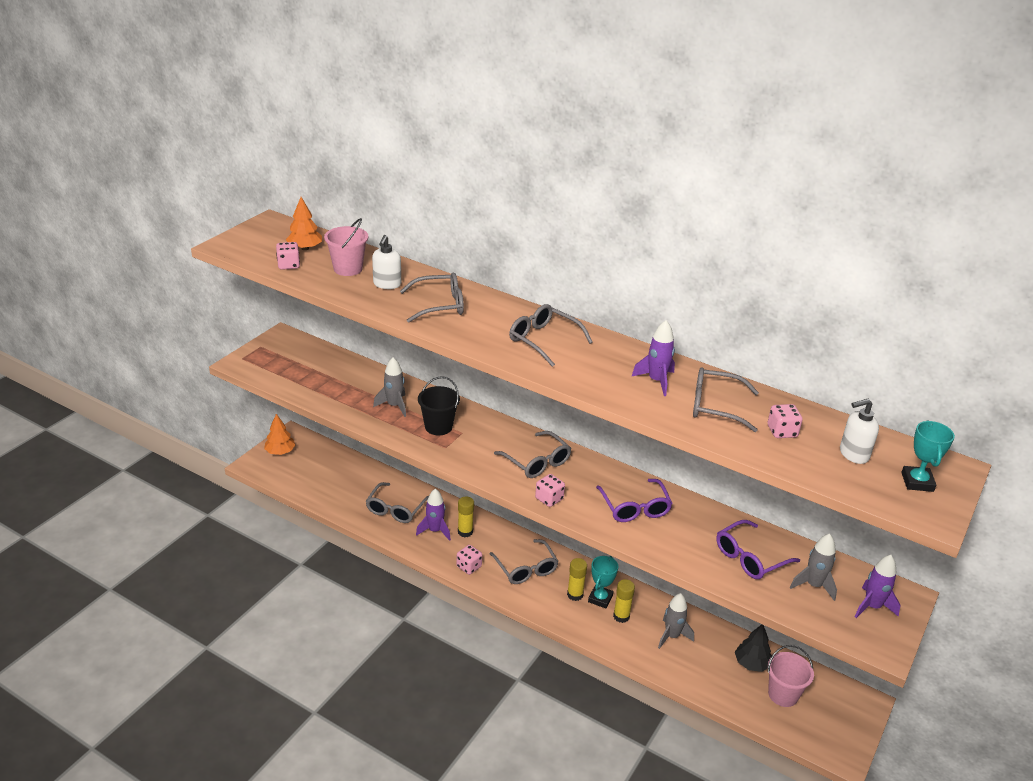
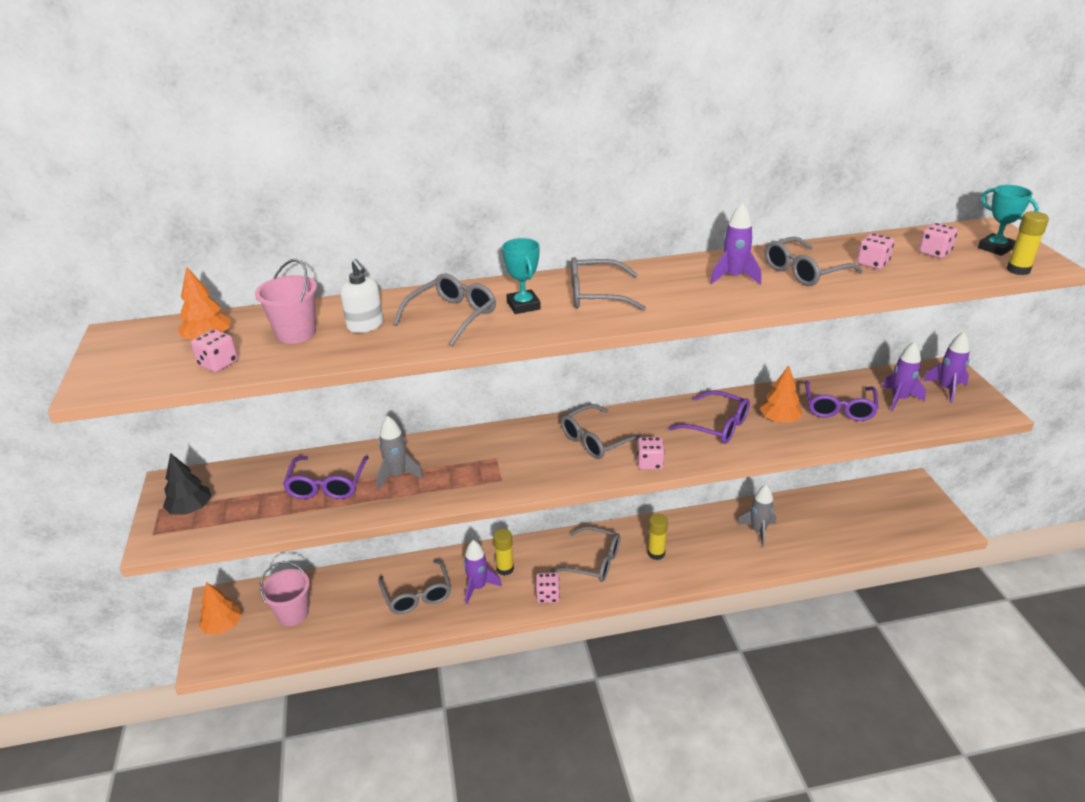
camera: 40 degrees left, 0 degrees up
(351, 387) = (326, 486): none -> purple glasses
(438, 427) = (467, 466): black bucket -> none
(537, 462) = (595, 441): grey glasses -> grey glasses turned 135 degrees clockwise
(600, 599) = (677, 542): turquoise trophy -> turquoise trophy (523, 305)
(621, 616) = (708, 544): yellow glue stick -> yellow glue stick (1018, 270)
(688, 534) = (779, 419): none -> orange tree
(751, 663) = (827, 510): black tree -> black tree (191, 509)
(783, 694) = (871, 516): pink bucket -> pink bucket (293, 613)
(813, 585) = (899, 399): grey rocket -> purple rocket
(853, 454) = (934, 252): white soap dispenser -> pink dice

